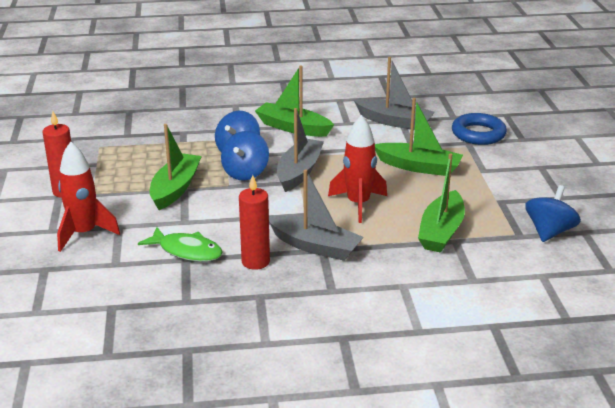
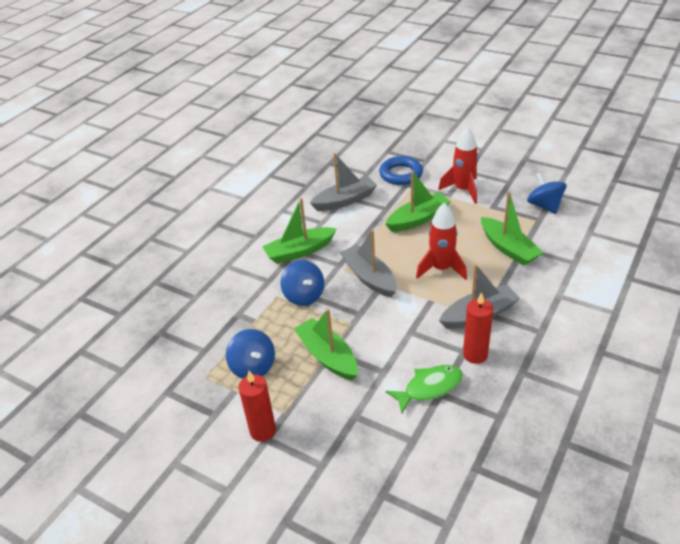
camera: 50 degrees left, 10 degrees up
(84, 234) = (348, 444): red rocket -> red rocket (463, 190)
(245, 173) = (342, 306): blue spinning top -> blue spinning top (253, 367)

